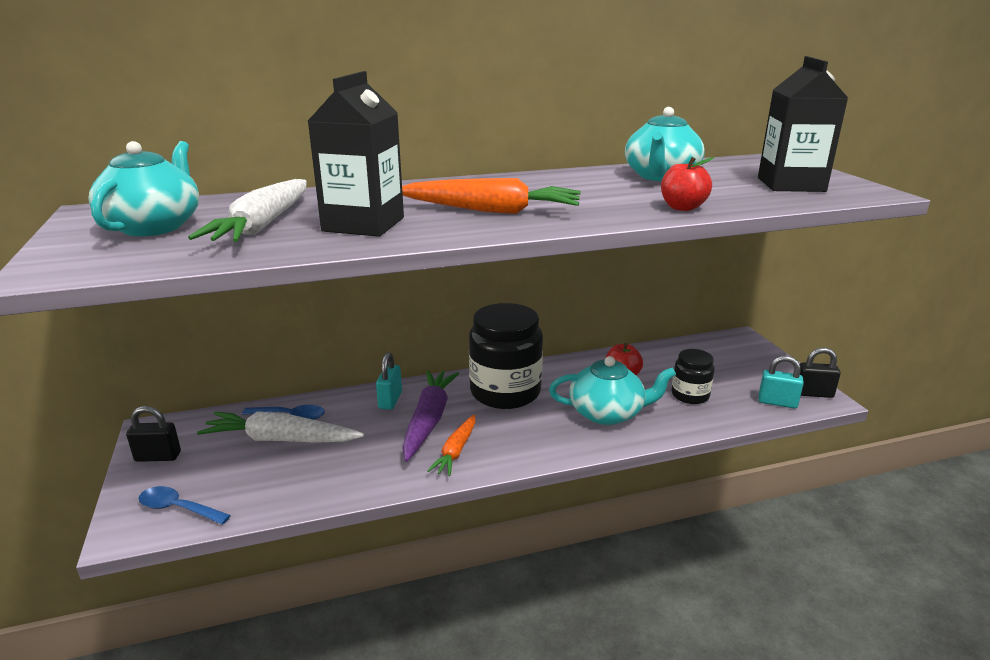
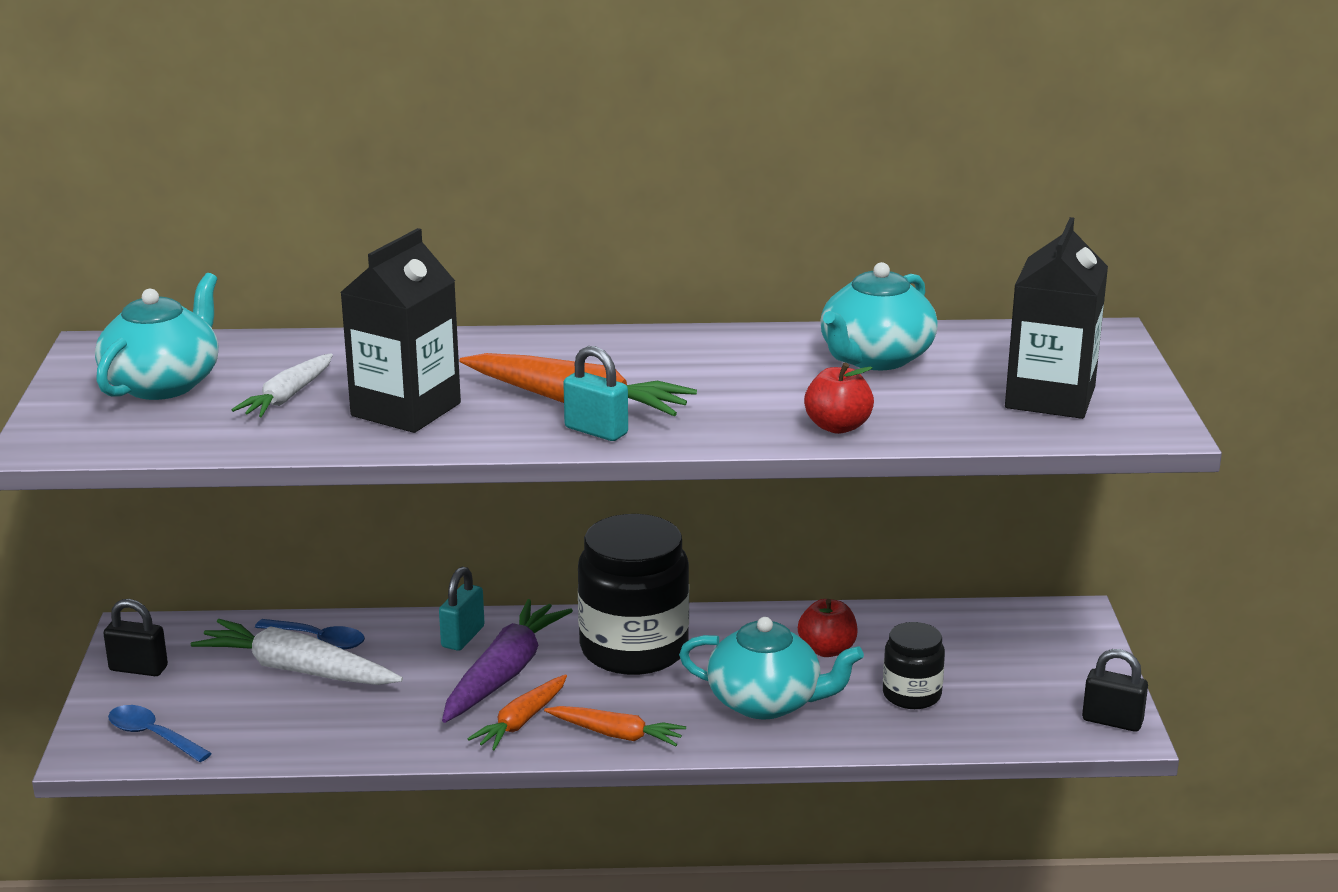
camera: 15 degrees right, 0 degrees up
(263, 225) = (288, 397): white carrot -> white carrot, size x0.61
(525, 450) = (616, 734): none -> orange carrot
(777, 402) = (1040, 726): turquoise padlock -> turquoise padlock (596, 431)

